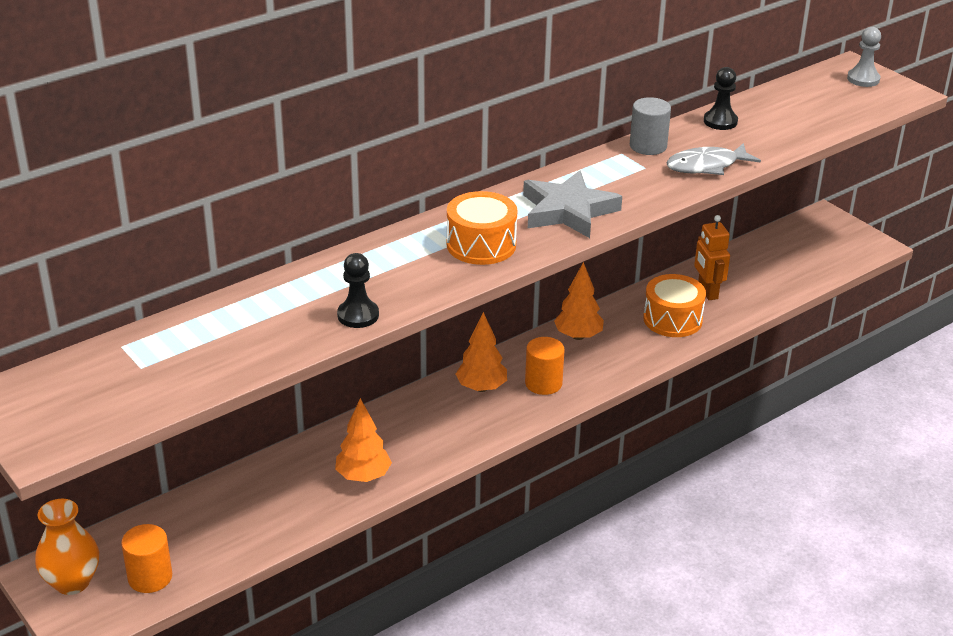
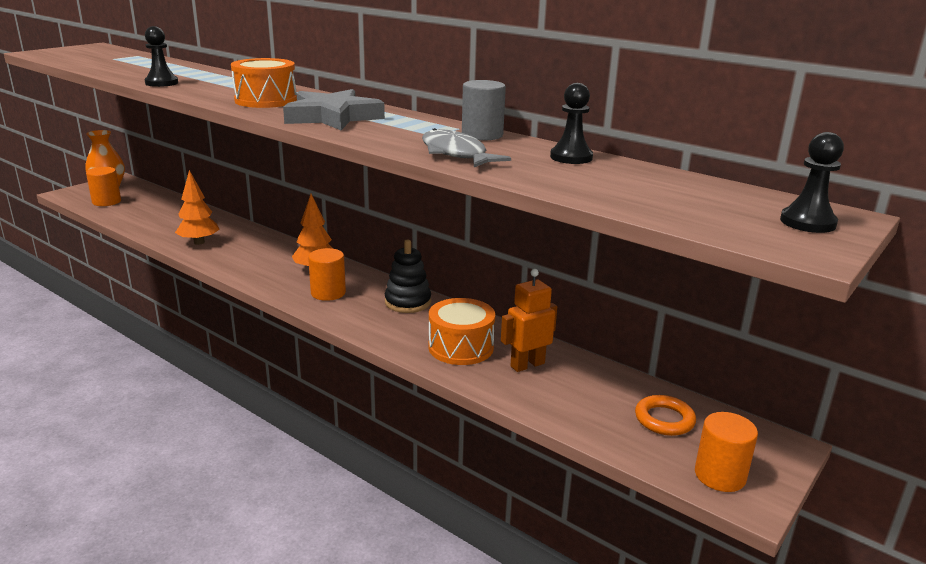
camera: 75 degrees right, 10 degrees down
(578, 336) = (408, 302): orange tree -> black stacking toy
(790, 251) = (664, 419): none -> orange ring
(853, 248) = (720, 475): none -> orange cylinder
(863, 79) = (807, 222): grey pawn -> black pawn

